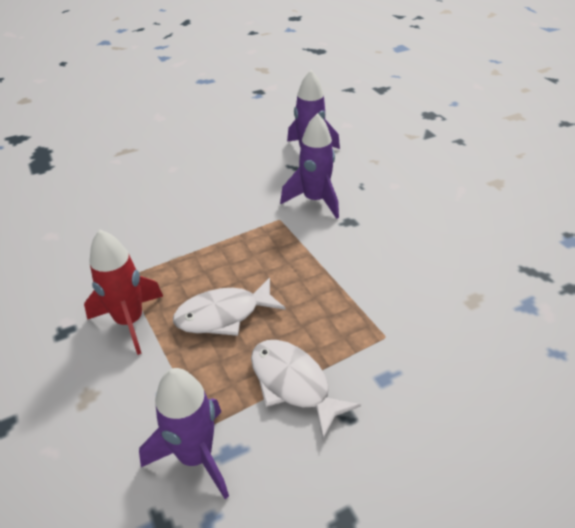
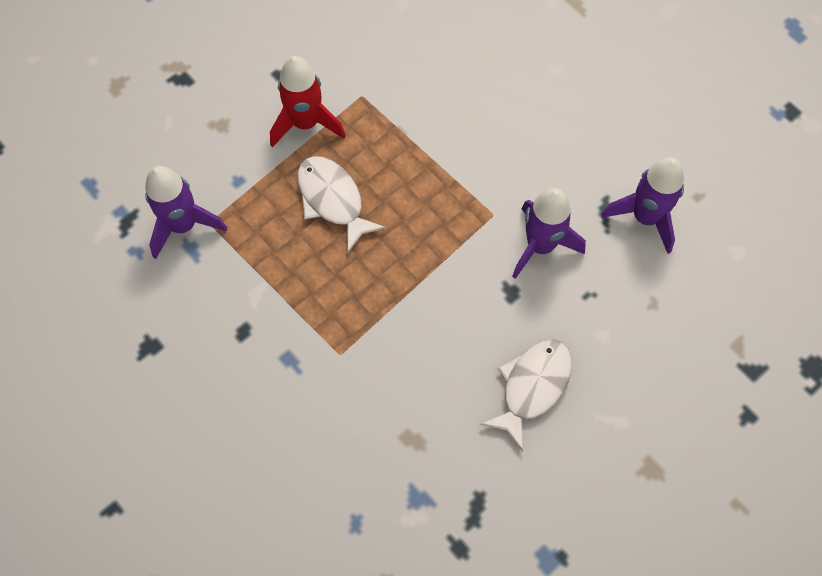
camera: 75 degrees right, 25 degrees up
(293, 384) = (266, 282): white fish -> white fish (532, 387)

